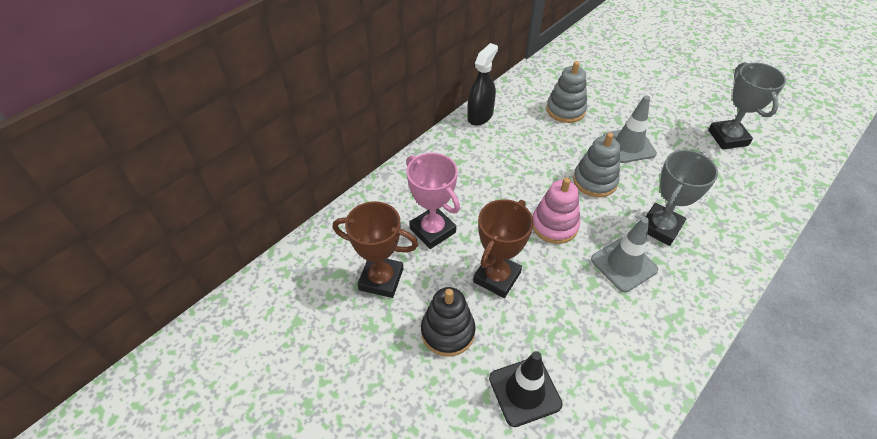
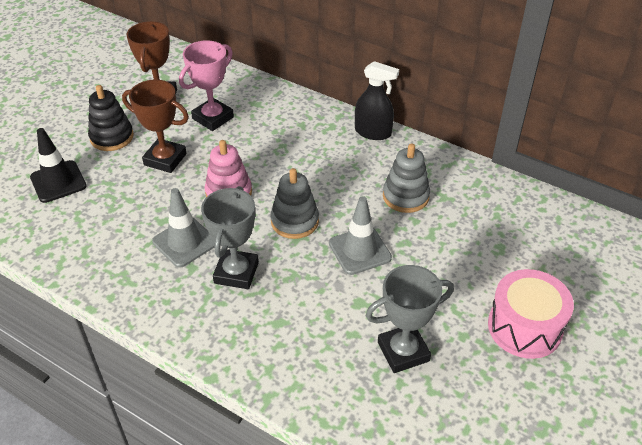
camera: 80 degrees right, 5 degrees down
(660, 227) = (236, 273): grey trophy -> grey trophy turned 75 degrees clockwise
(695, 78) = (524, 327): none -> pink drum

